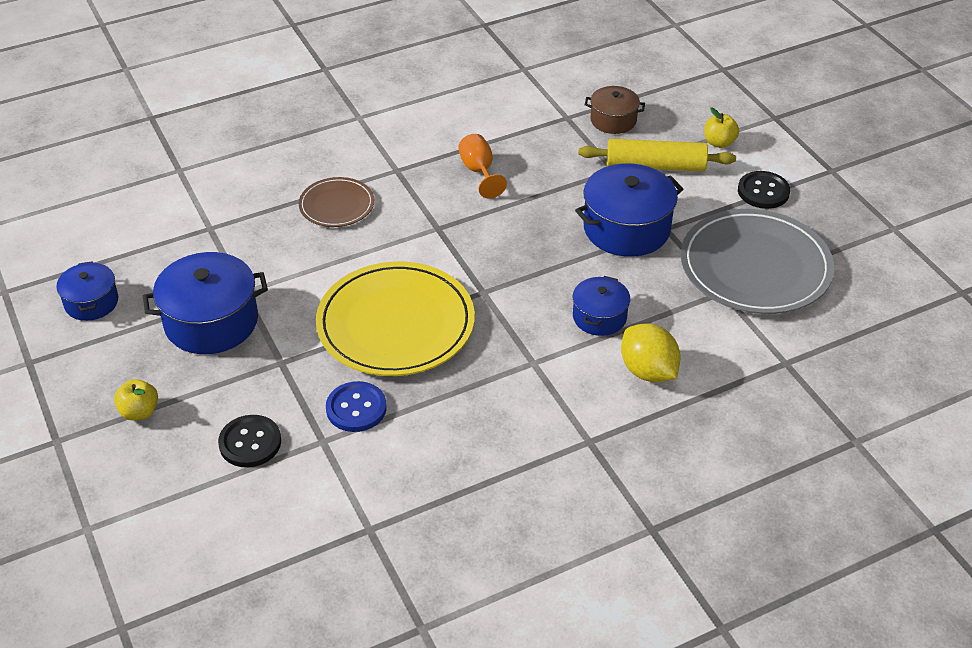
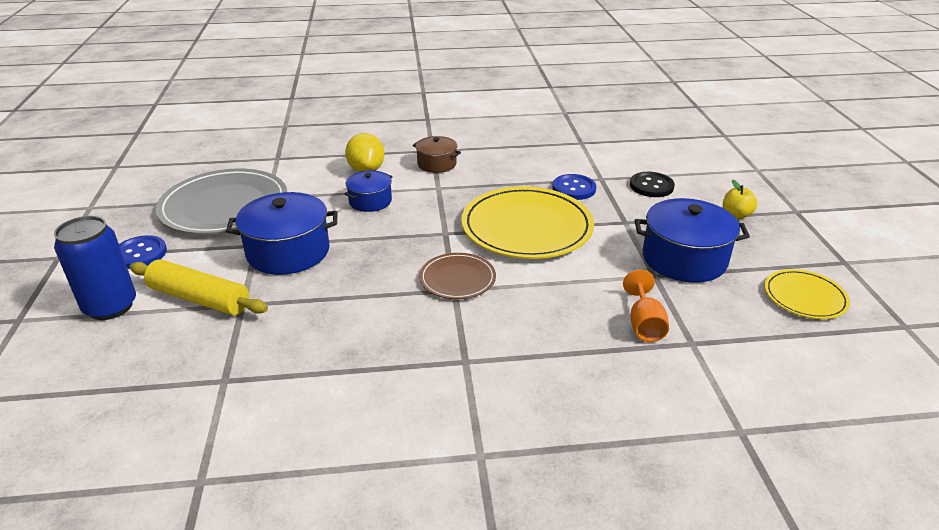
camera: 160 degrees left, 10 degrees down
(91, 302) = (805, 297): blue pot -> yellow plate
(336, 205) = (547, 335): brown plate -> brown plate (457, 279)
(479, 171) = (376, 336): orange goblet -> orange goblet (644, 324)
(613, 120) = (179, 362): brown pot -> brown pot (437, 164)
(719, 143) = (110, 307): yellow apple -> blue can
(763, 191) = (140, 254): black button -> blue button

